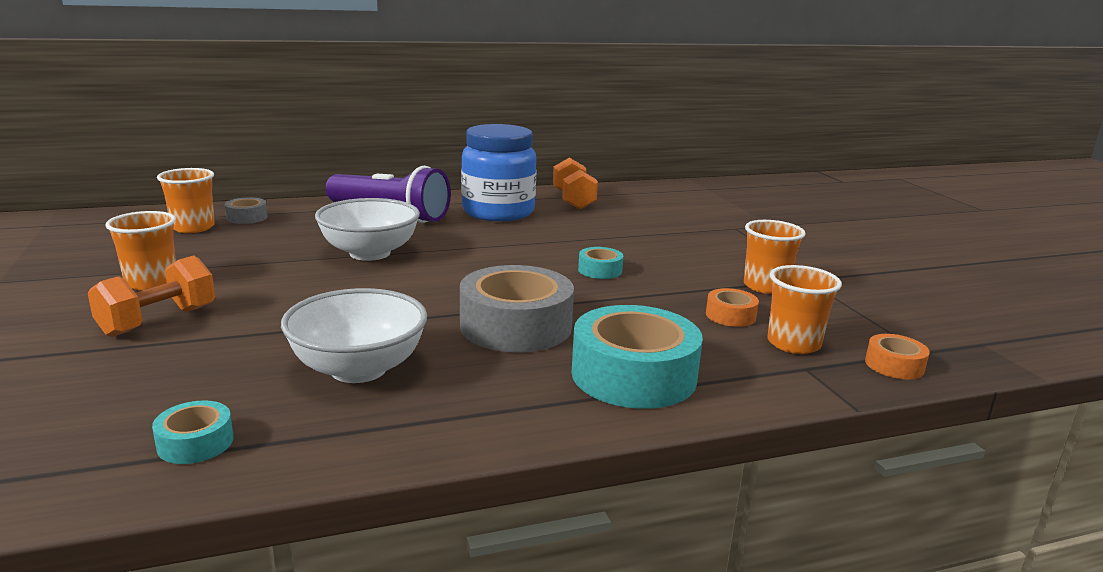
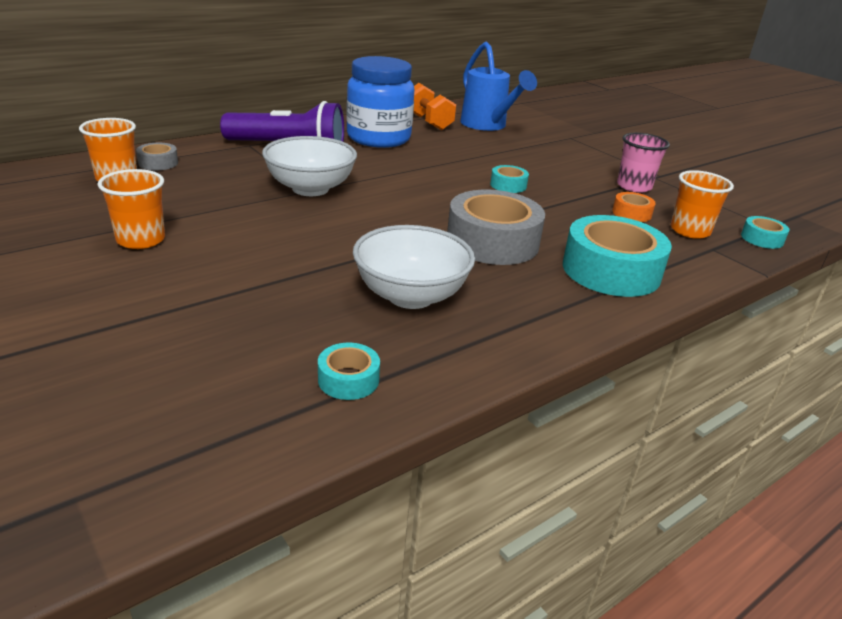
camera: 20 degrees left, 10 degrees up
(158, 321) = (192, 277): orange dumbbell -> none
(641, 209) = (487, 126): none -> blue watering can
(766, 286) = (634, 186): orange cup -> pink cup
(894, 365) = (762, 239): orange tape -> turquoise tape

